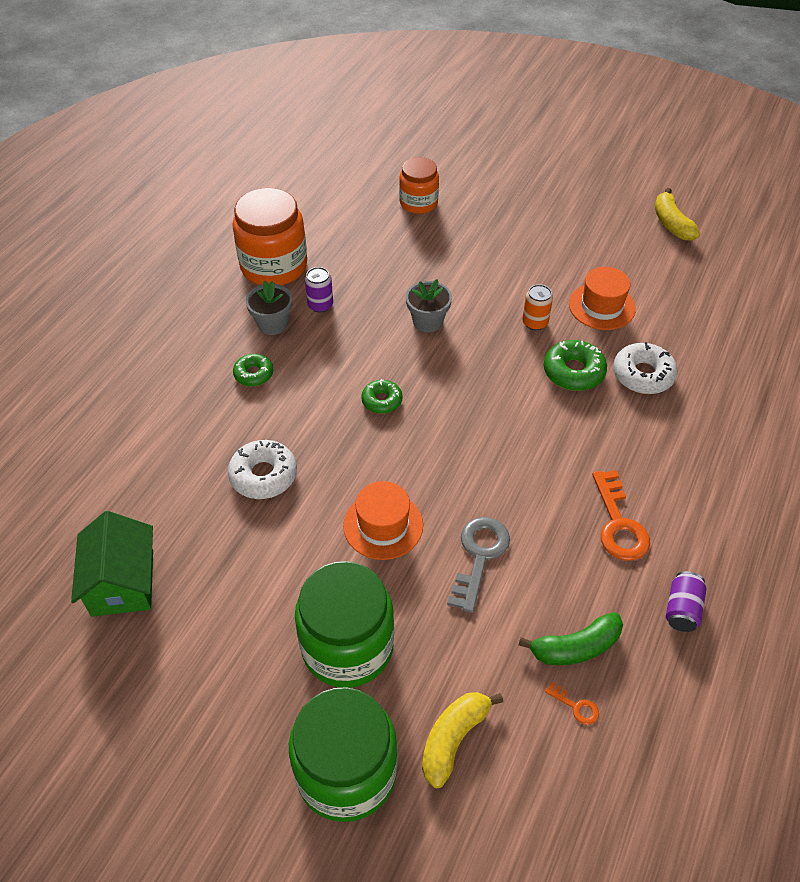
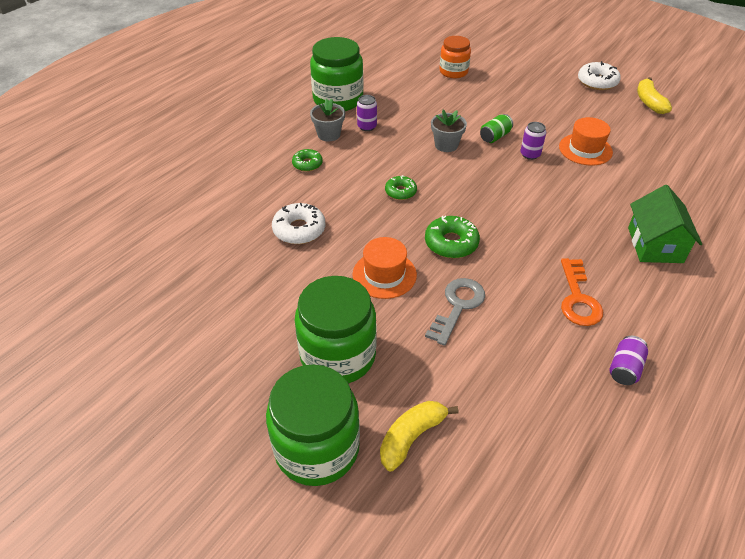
camera: 10 degrees right, 5 degrees down
(123, 583) = (175, 287): green house -> green house (655, 245)
(274, 266) = (338, 100): orange jar -> green jar
(487, 300) = (495, 136): none -> green can
(535, 322) = (530, 154): orange can -> purple can
(573, 372) = (556, 190): green donut -> green donut (451, 243)
(575, 647) = (527, 383): green banana -> none
(576, 706) = (521, 428): orange key -> none
(643, 375) = (612, 198): white donut -> white donut (597, 82)

